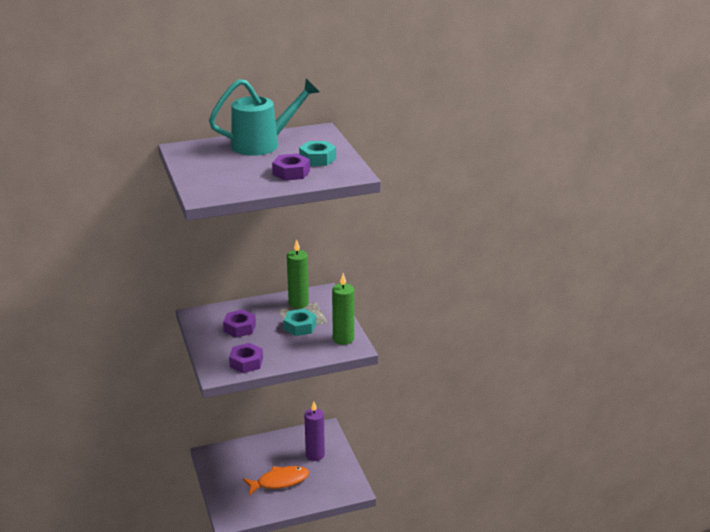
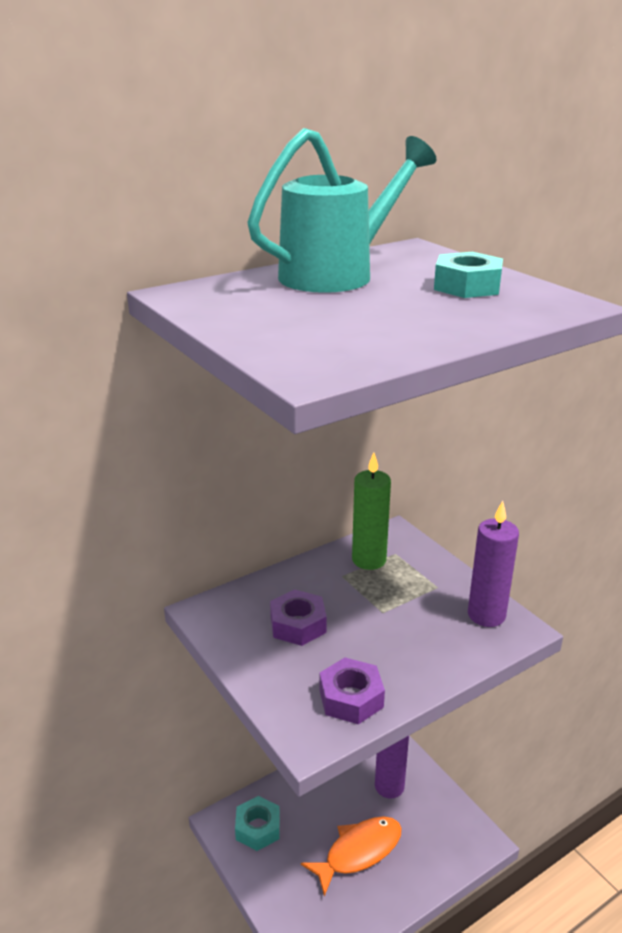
camera: 15 degrees left, 0 degrees up
(291, 172) = (447, 311): purple nut -> none
(300, 327) = (399, 604): turquoise nut -> turquoise nut (258, 828)
(343, 339) = (486, 615): green candle -> purple candle

